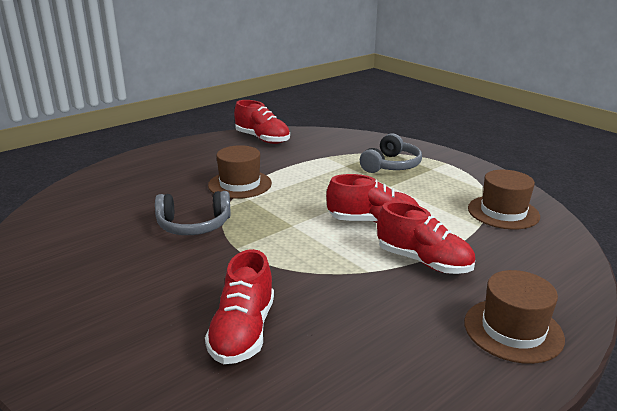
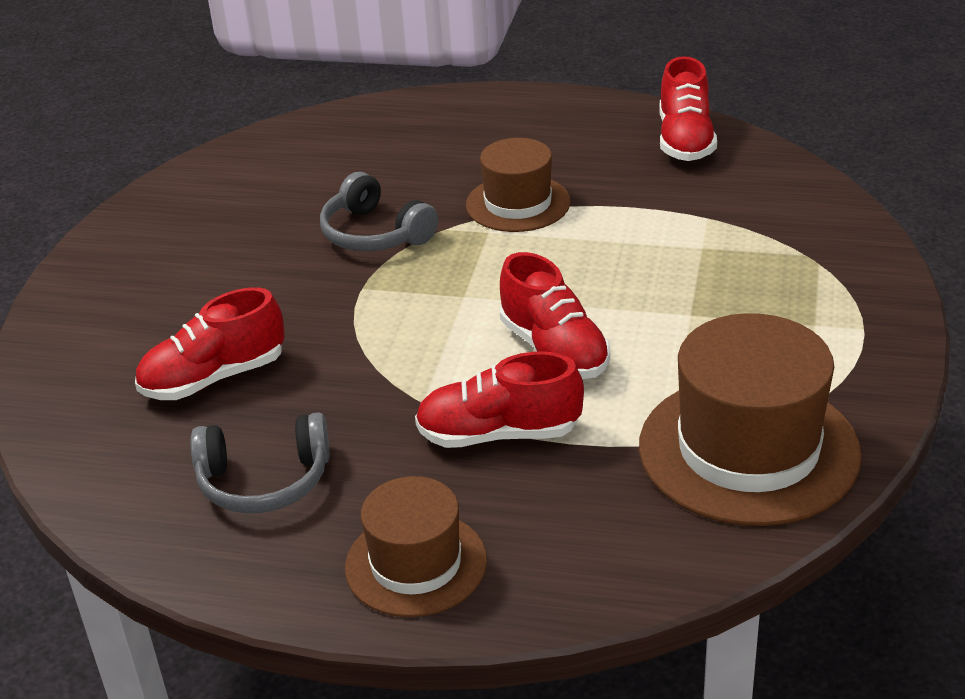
camera: 55 degrees right, 10 degrees up
(391, 165) = (767, 284): grey headphones -> grey headphones (264, 481)
(423, 262) = (498, 434): red shoe -> red shoe turned 90 degrees clockwise
(503, 212) = (748, 449): brown hat -> brown hat, size x1.65

